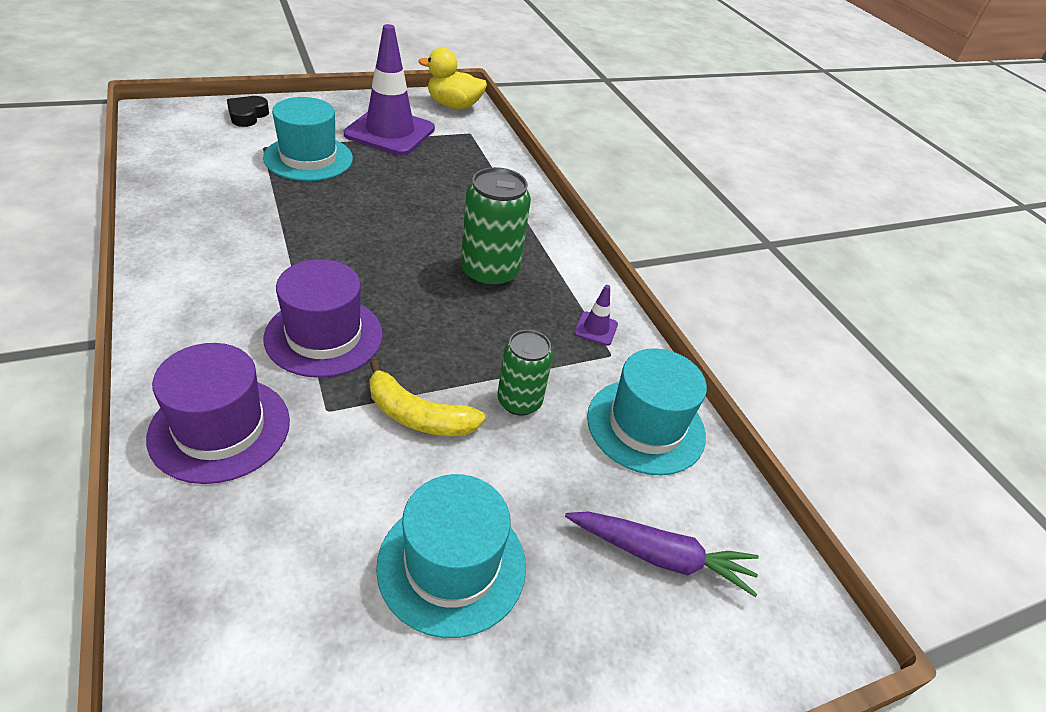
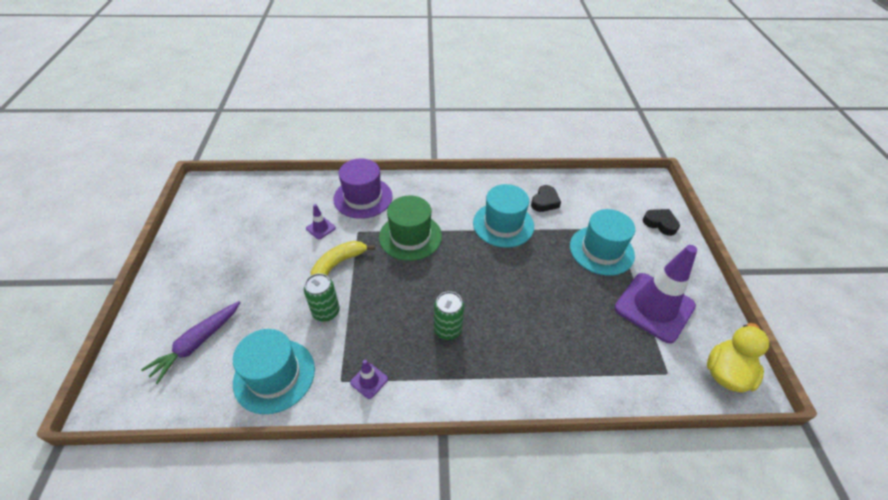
camera: 115 degrees right, 5 degrees up
(211, 201) = (544, 202): none -> black heart
(324, 336) = (410, 236): purple hat -> green hat
(330, 473) = (320, 228): none -> purple traffic cone
(452, 565) = (251, 259): turquoise hat -> turquoise hat (503, 224)
(489, 273) = (447, 329): green can -> green can, size x0.65

